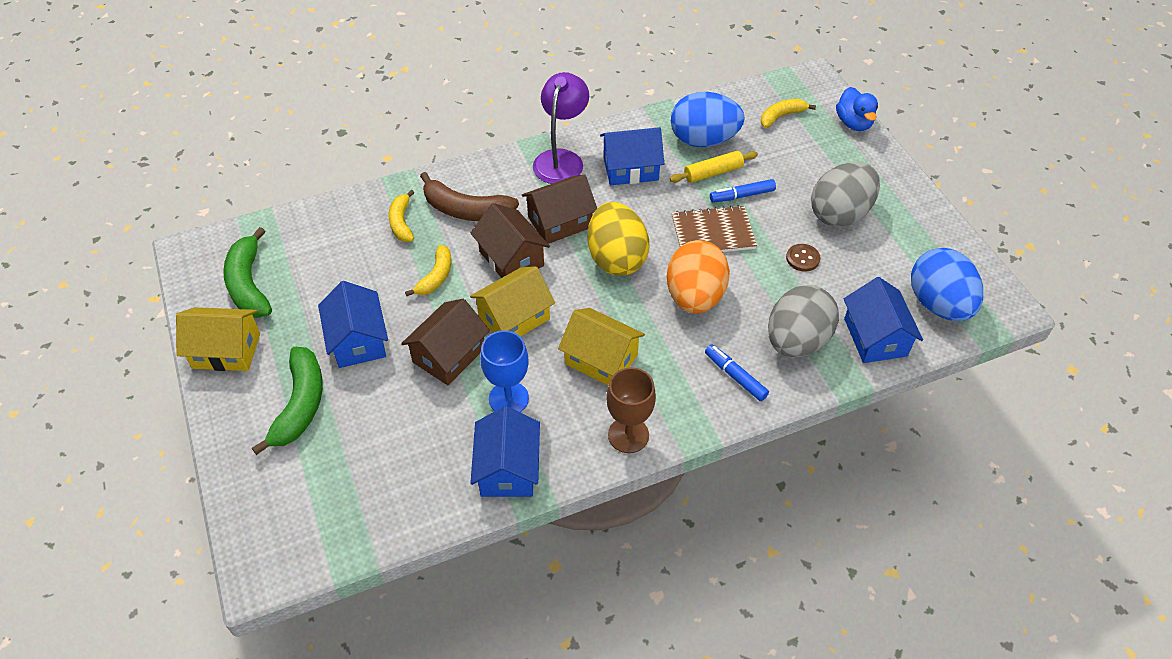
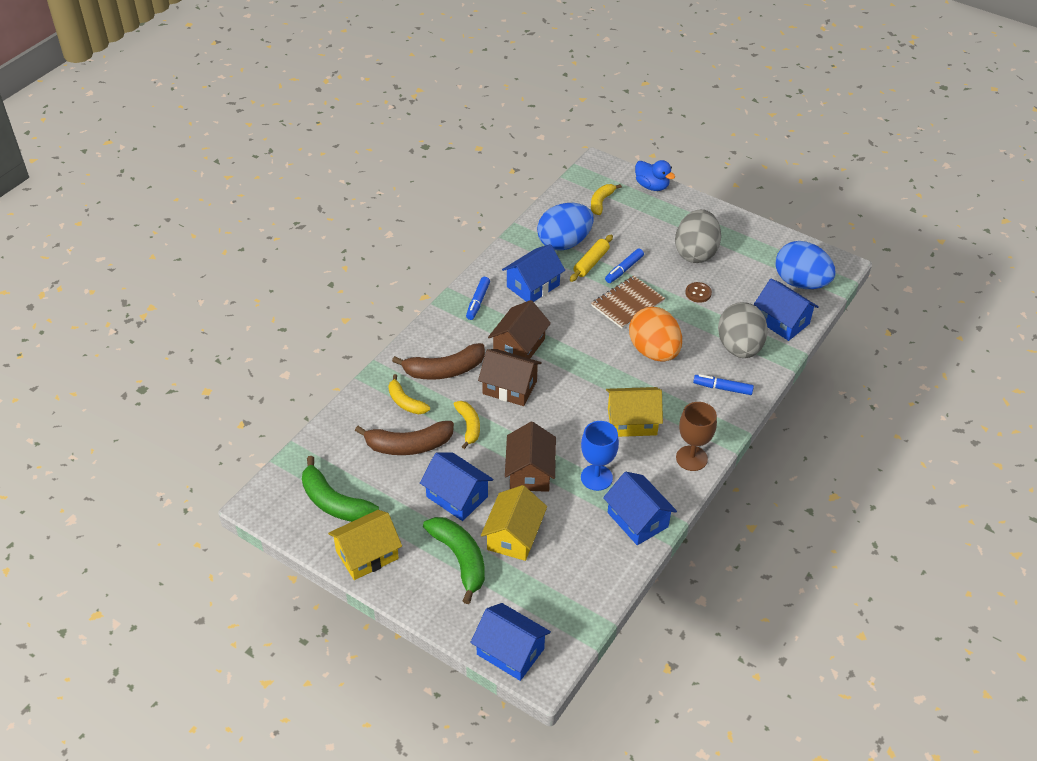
camera: 35 degrees left, 5 degrees down
(253, 530) = (510, 651): none -> blue house
(364, 266) = (408, 445): none -> brown banana
(514, 318) = (550, 425): yellow house -> yellow house (514, 536)
(561, 159) = (478, 302): purple lamp -> blue marker
(616, 258) = (581, 352): yellow egg -> none

